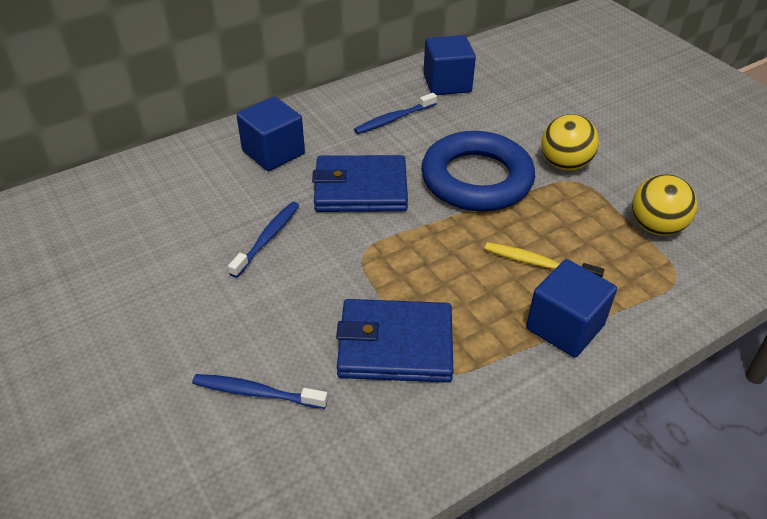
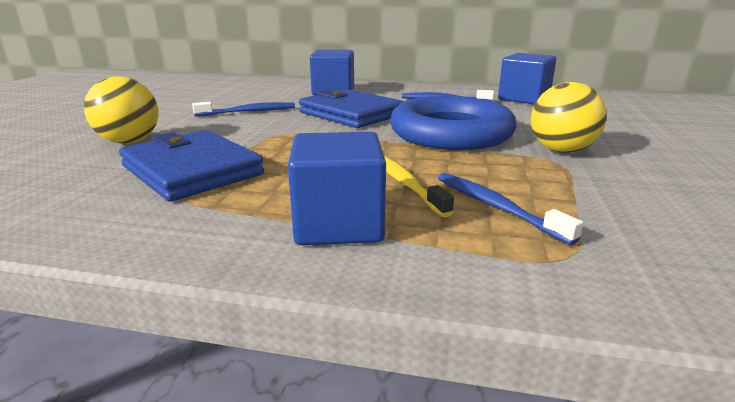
camera: 45 degrees right, 20 degrees down
(256, 393) = (77, 152): blue toothbrush -> blue toothbrush (495, 207)
(656, 227) = (607, 215): yellow ball -> yellow ball (129, 141)

